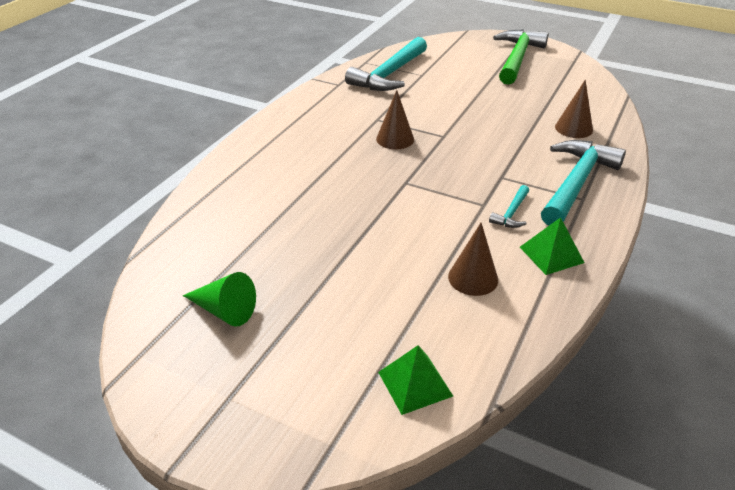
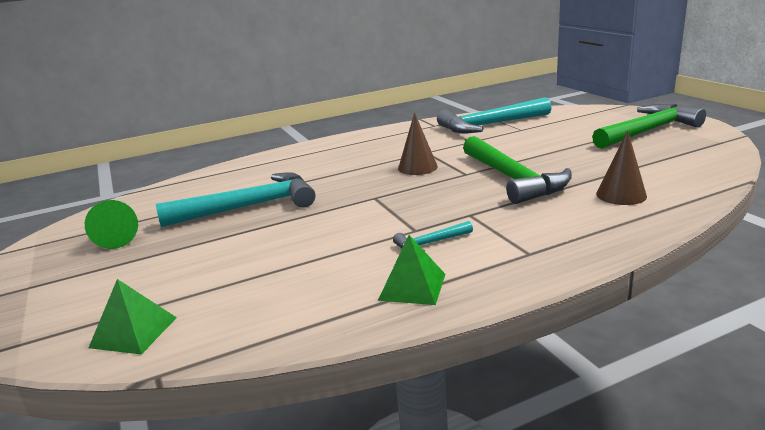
camera: 40 degrees right, 15 degrees down
(473, 278) = (308, 279): brown cone -> none
(486, 132) = (513, 179): none -> green hammer
(576, 183) = (544, 238): turquoise hammer -> turquoise hammer (249, 207)

